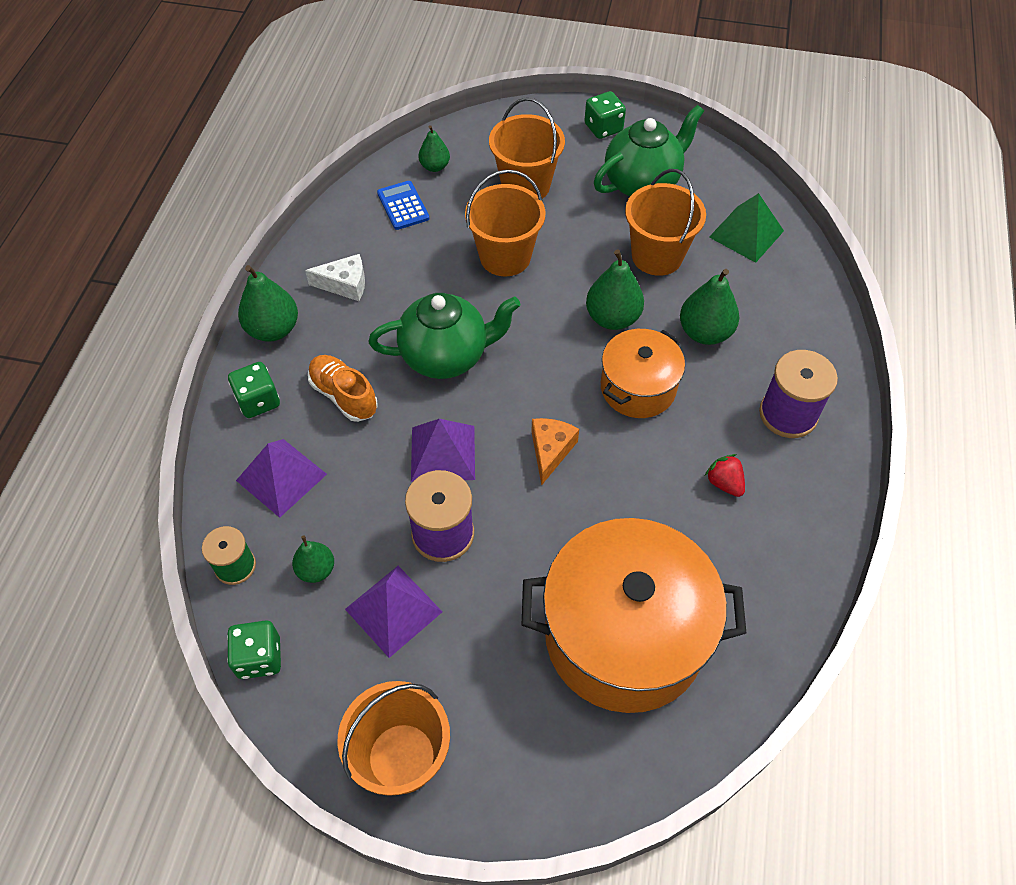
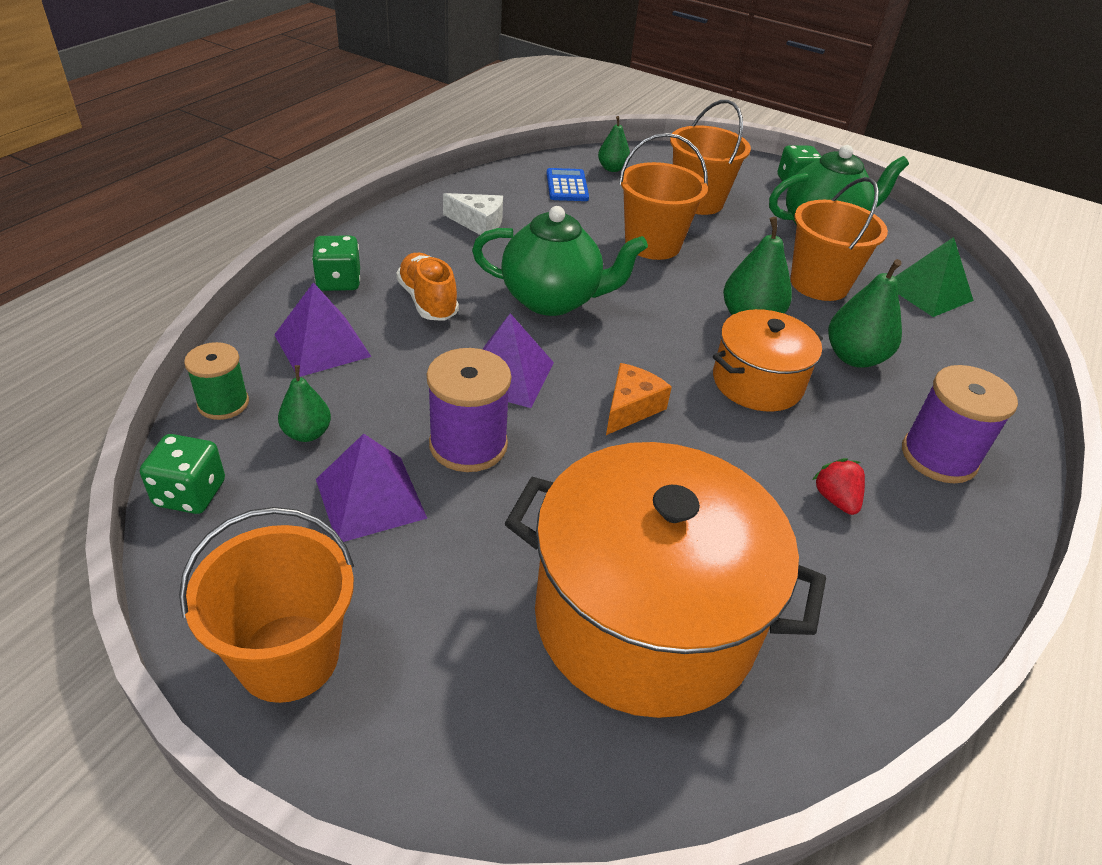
camera: 15 degrees right, 15 degrees down
(273, 329) = (388, 235): green pear -> none

